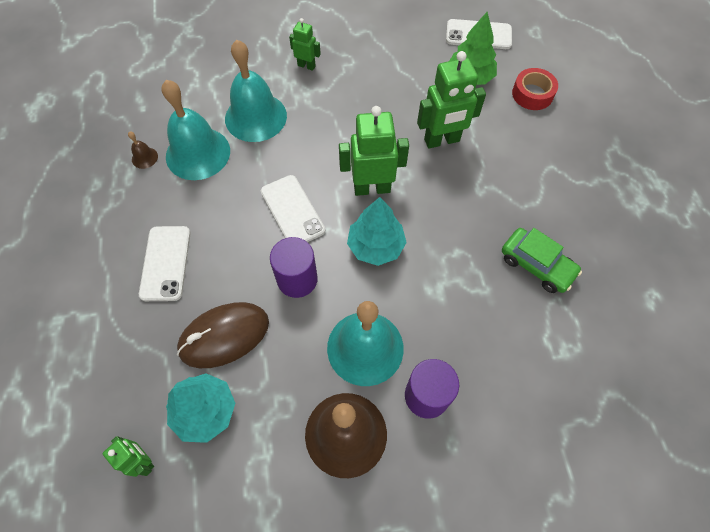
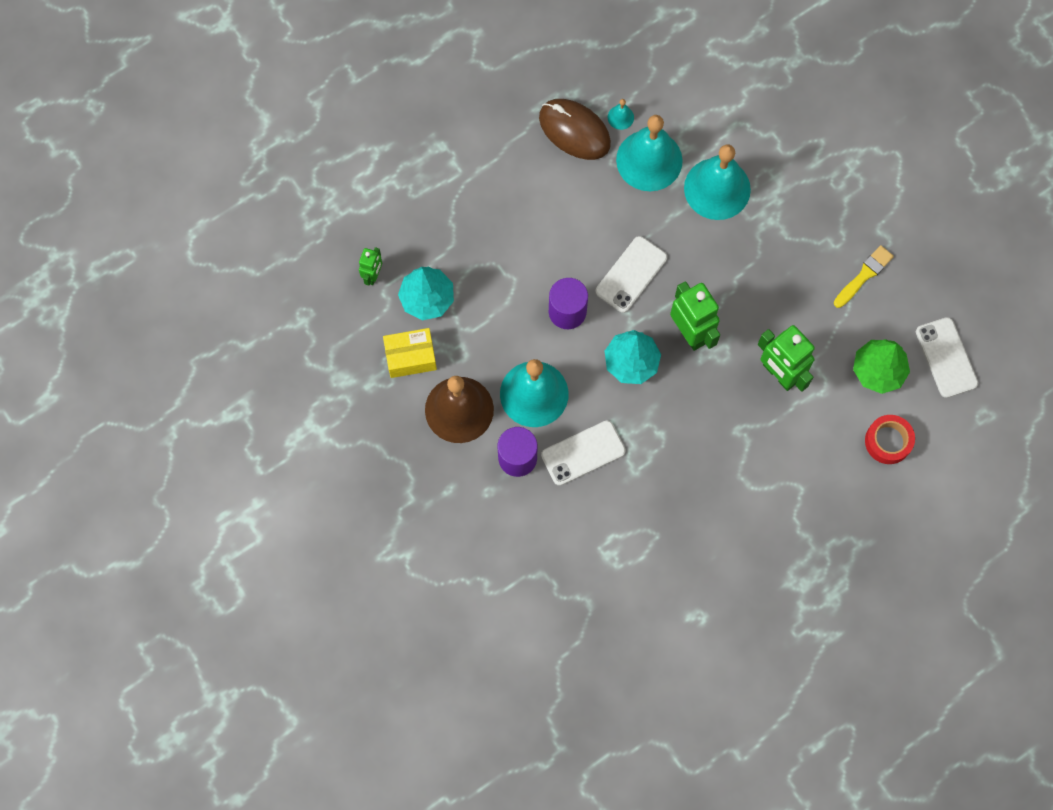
camera: 65 degrees right, 10 degrees up
(144, 158) = (620, 117): brown bell -> turquoise bell
(166, 263) = (529, 198): white phone -> white phone (583, 453)
(224, 336) = (490, 280): brown mouse -> brown mouse (574, 131)
(260, 461) = (410, 357): none -> yellow box
(306, 66) = (807, 203): green robot -> none
(386, 55) = (864, 275): none -> yellow brush
(536, 265) = (681, 507): green car -> none

